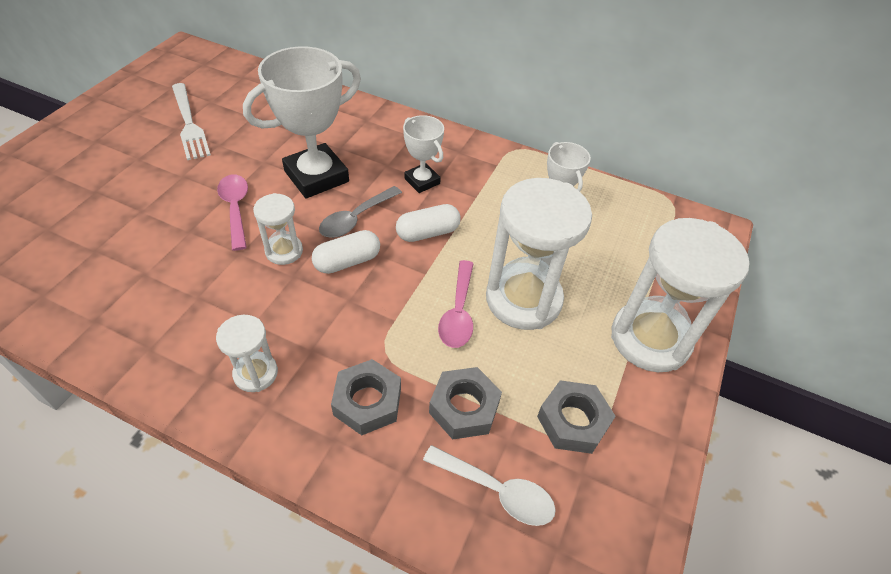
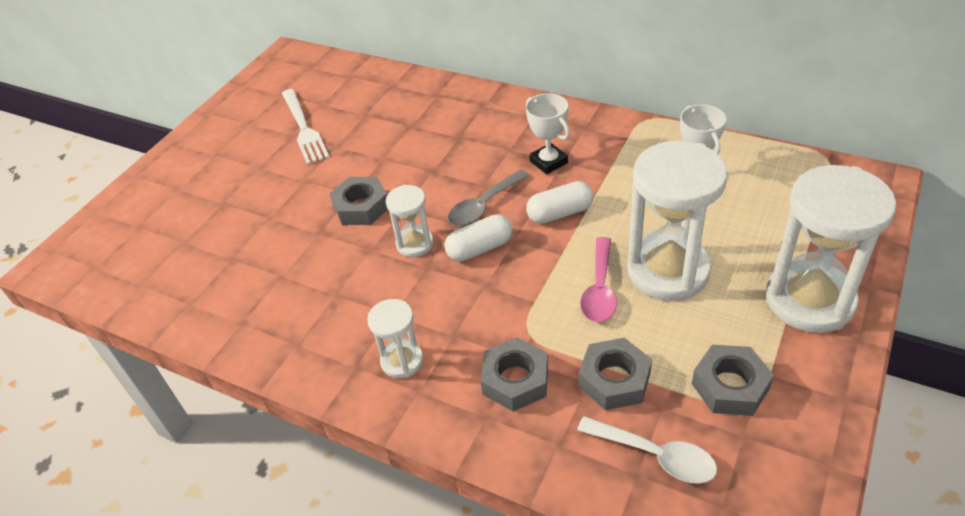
camera: 10 degrees right, 5 degrees down
(235, 209) = (361, 207): pink spoon -> grey nut
(316, 176) = (438, 168): white trophy -> none

